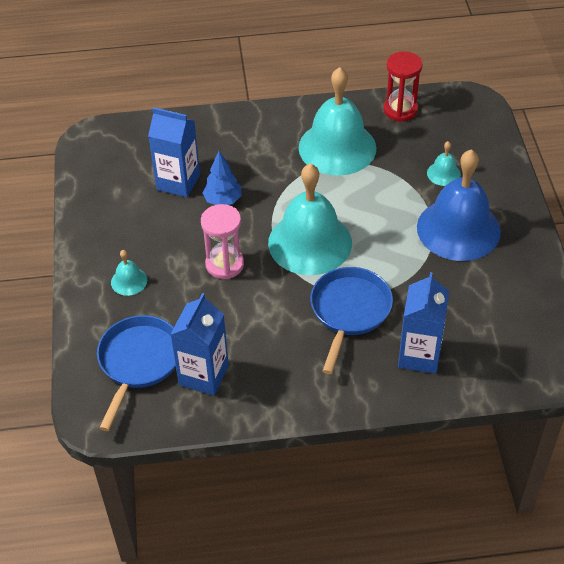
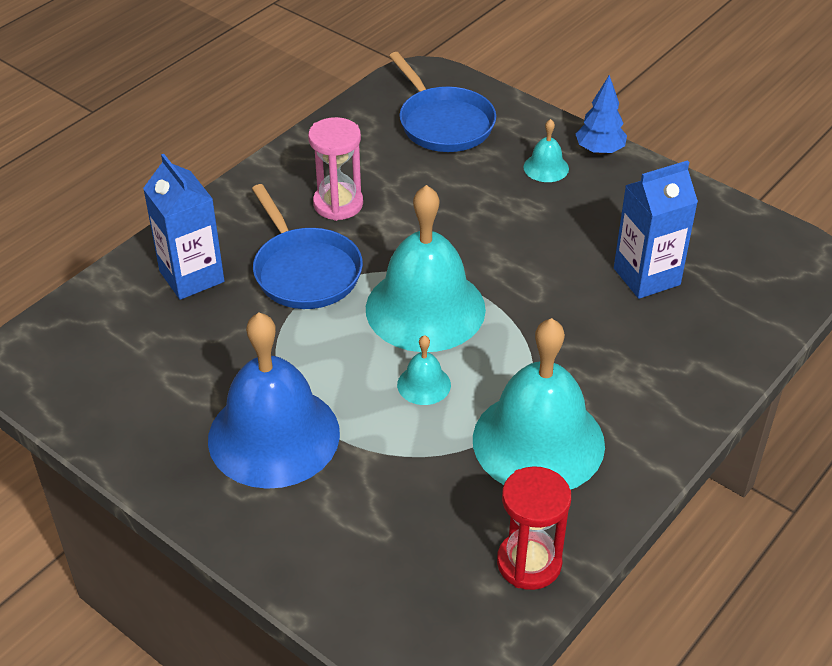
camera: 135 degrees right, 5 degrees down
(203, 375) = (376, 146): blue carton -> none
(223, 200) = (573, 290): blue tree -> blue tree (599, 150)
(224, 264) = (481, 234): pink hourglass -> pink hourglass (338, 204)
(443, 173) = (365, 501): turquoise bell -> turquoise bell (424, 384)

